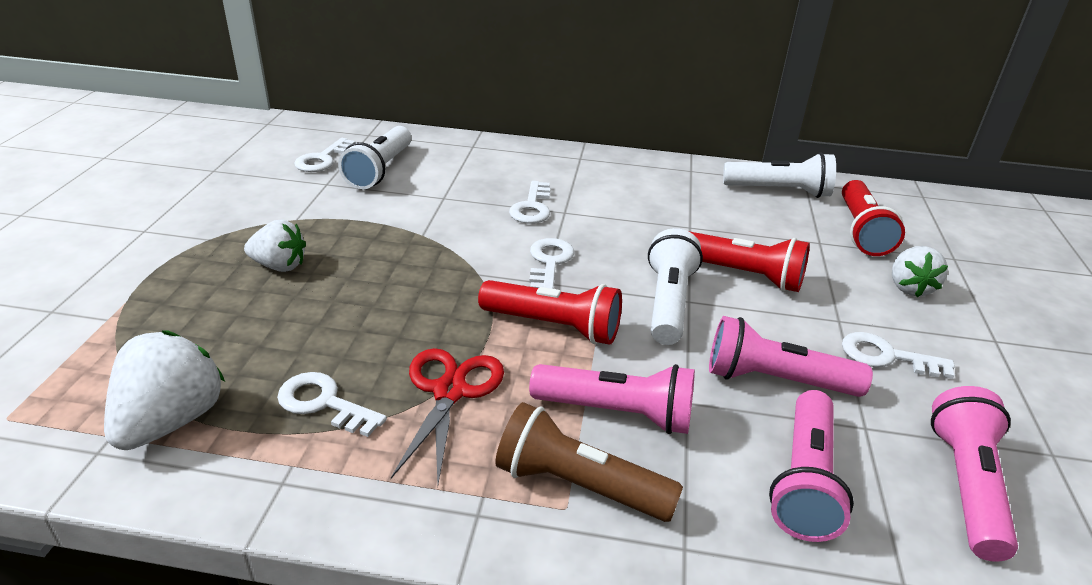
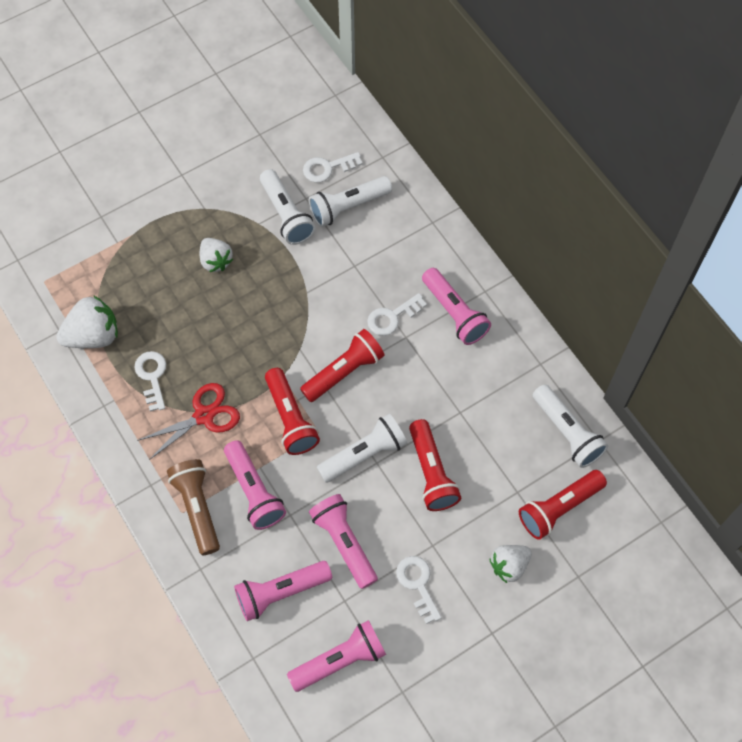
camera: 50 degrees right, 30 degrees up
(320, 201) = (286, 215): none -> white flashlight
(549, 262) = (344, 372): white key -> red flashlight
(579, 179) = (454, 313): none -> pink flashlight

